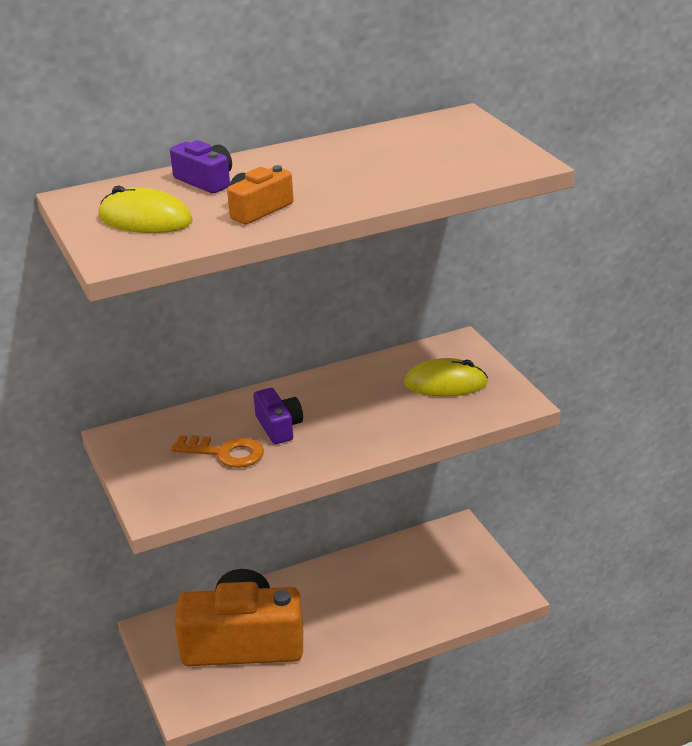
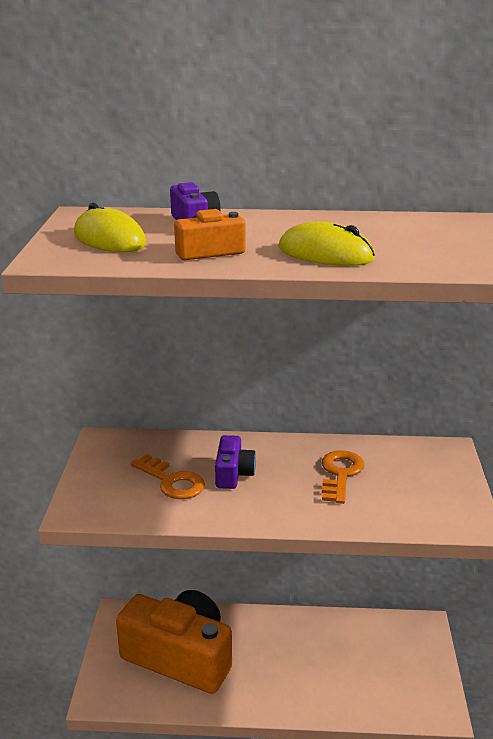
camera: 25 degrees right, 5 degrees down
(379, 395) = (340, 474): none -> orange key
(445, 383) = (410, 482): yellow mouse -> yellow mouse (325, 253)

